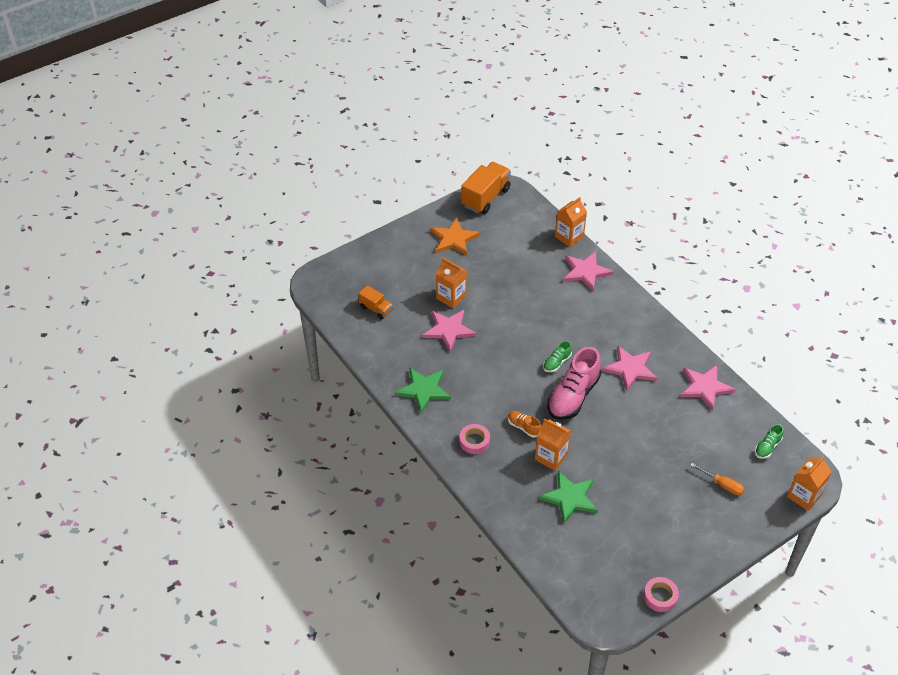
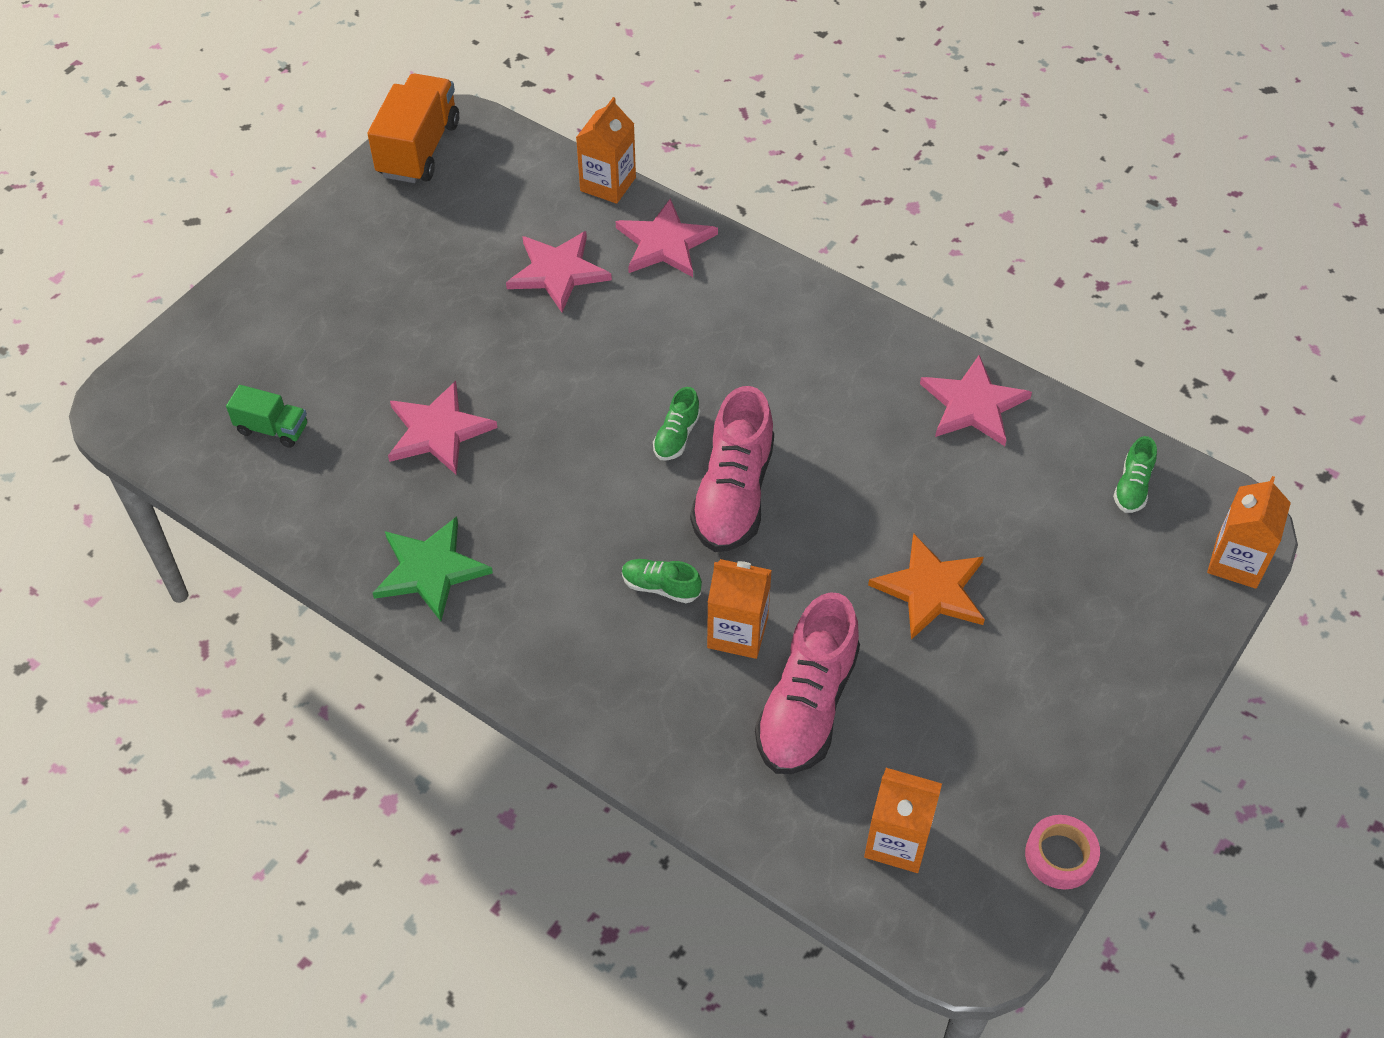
camera: 20 degrees left, 5 degrees up
(376, 309) = (272, 429): orange truck -> green truck
(451, 297) = (419, 363): orange carton -> orange carton (897, 841)
(453, 239) = (384, 245): orange star -> orange star (931, 590)
(474, 441) = (572, 647): pink tape -> none
(523, 427) = (660, 587): orange shoe -> green shoe
(570, 498) = (807, 706): green star -> pink shoe
(630, 369) = (821, 408): pink star -> pink star (558, 272)
(722, 485) = (1082, 586): orange screwdriver -> none

